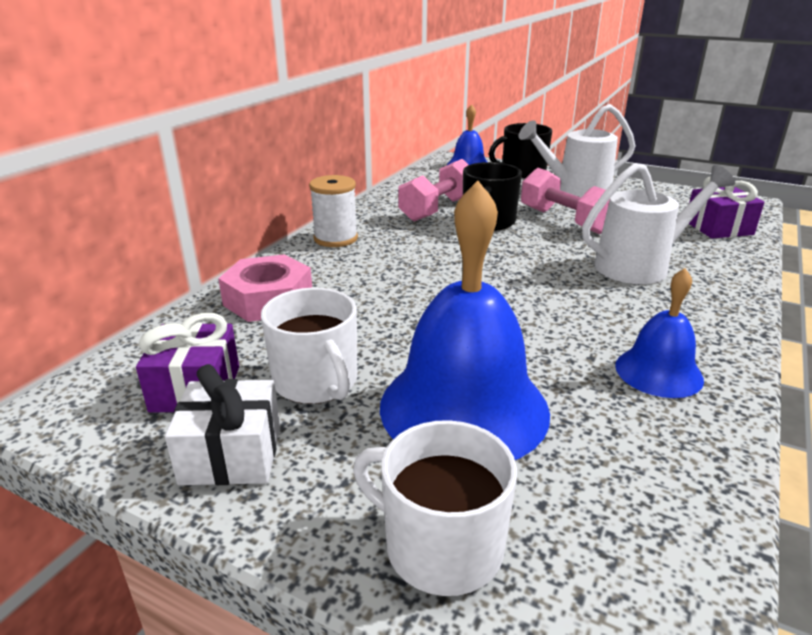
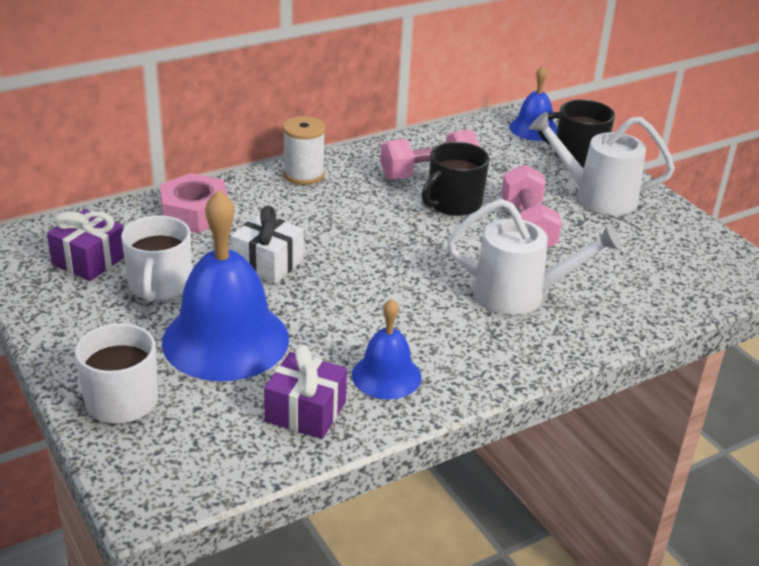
camera: 30 degrees right, 5 degrees up
(231, 454) = (71, 308): white gift -> white gift (268, 263)
(718, 228) = (668, 289): purple gift -> purple gift (305, 411)

